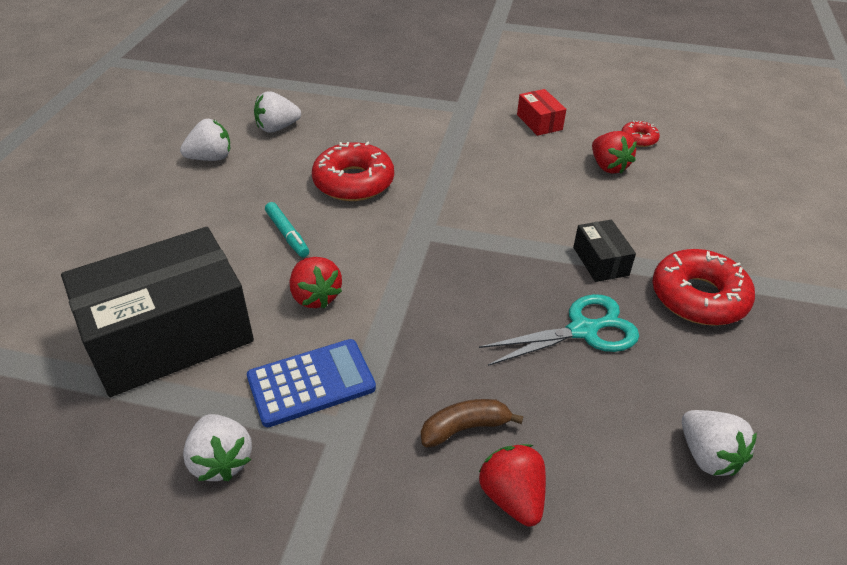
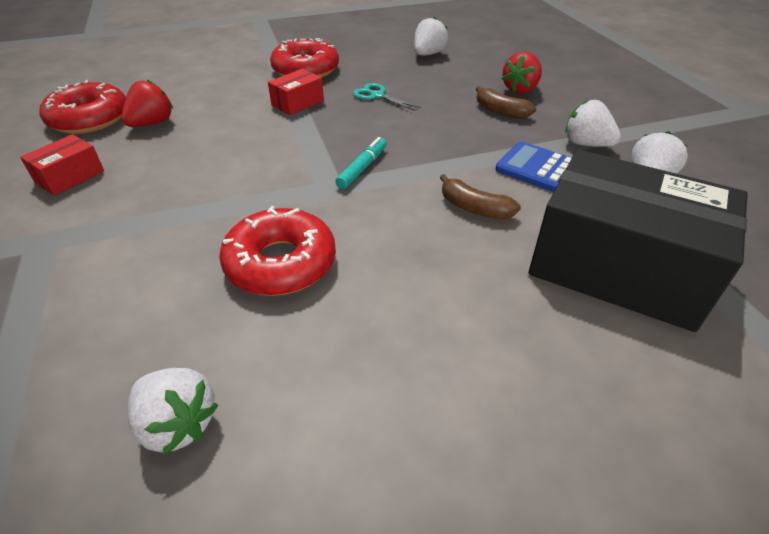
camera: 120 degrees left, 0 degrees up
(211, 158) = (324, 460): white strawberry -> white strawberry (586, 144)
(287, 234) = (416, 267): turquoise marker -> turquoise marker (362, 168)
(315, 296) = (474, 208): red strawberry -> brown banana
(582, 330) = (377, 96): turquoise scissors -> turquoise scissors, size x0.63
(600, 261) = (298, 103): black box -> red box
(638, 139) = (89, 119): red donut -> red donut, size x2.00

